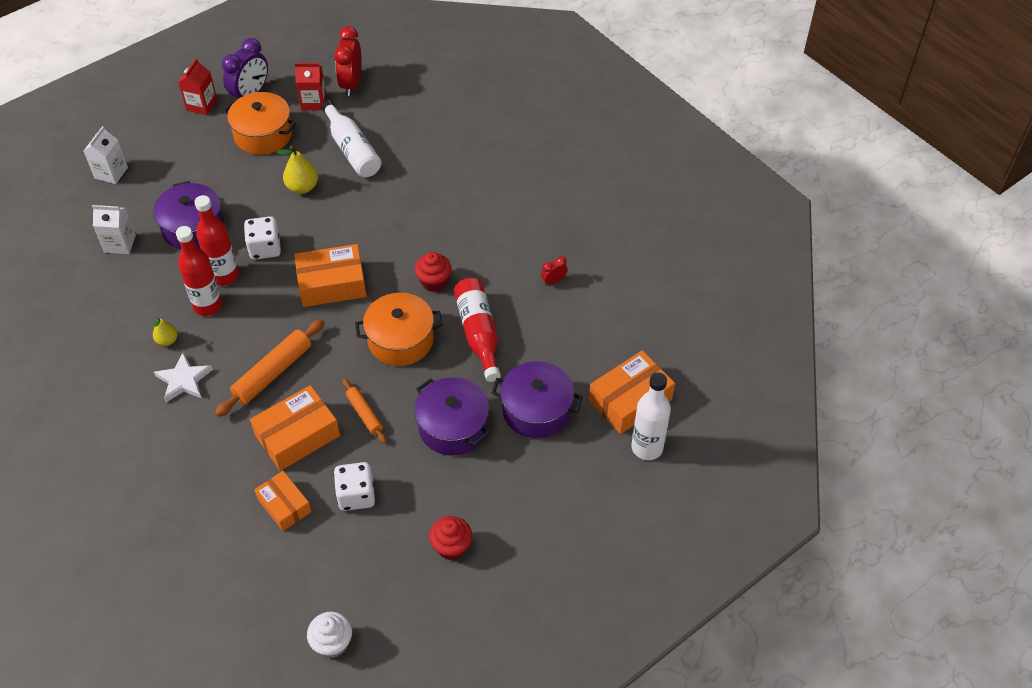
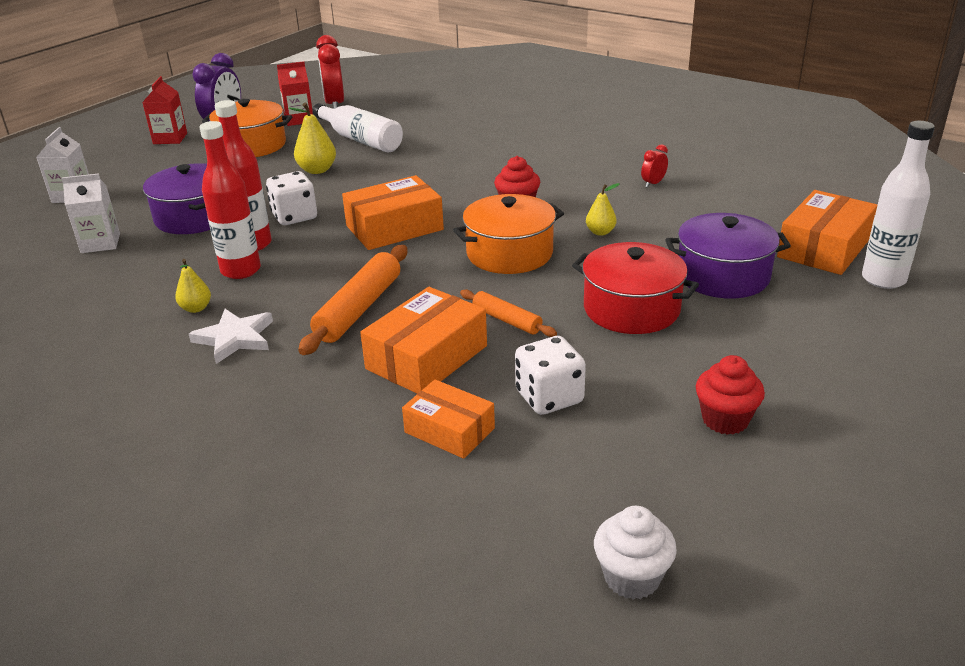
camera: 15 degrees left, 20 degrees down
(453, 427) = (631, 309): purple pot -> red pot
(478, 333) = (600, 232): red bottle -> yellow pear

